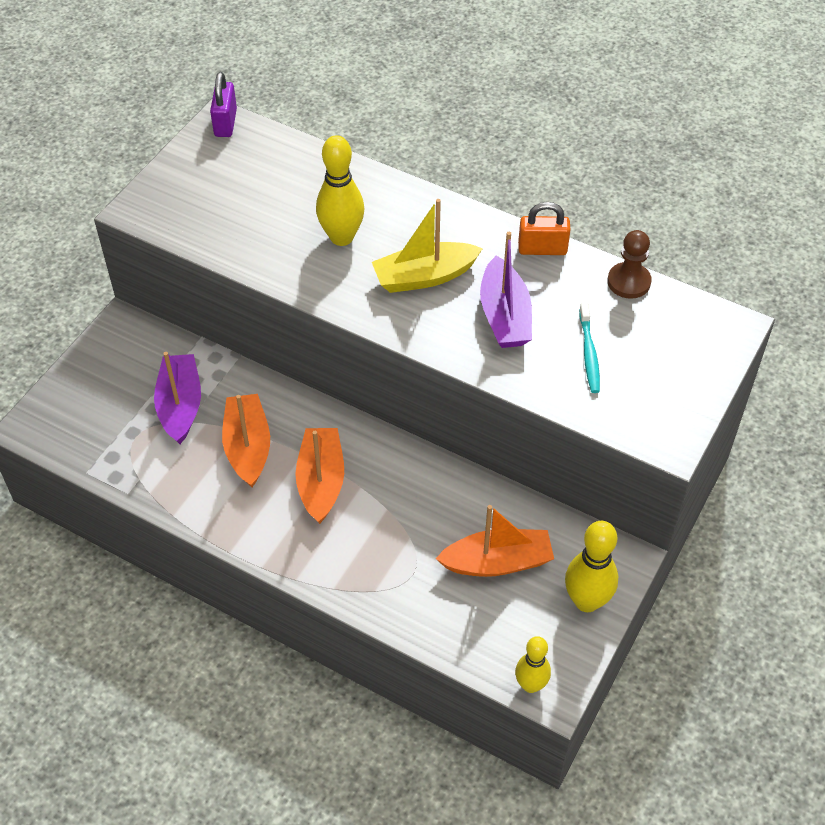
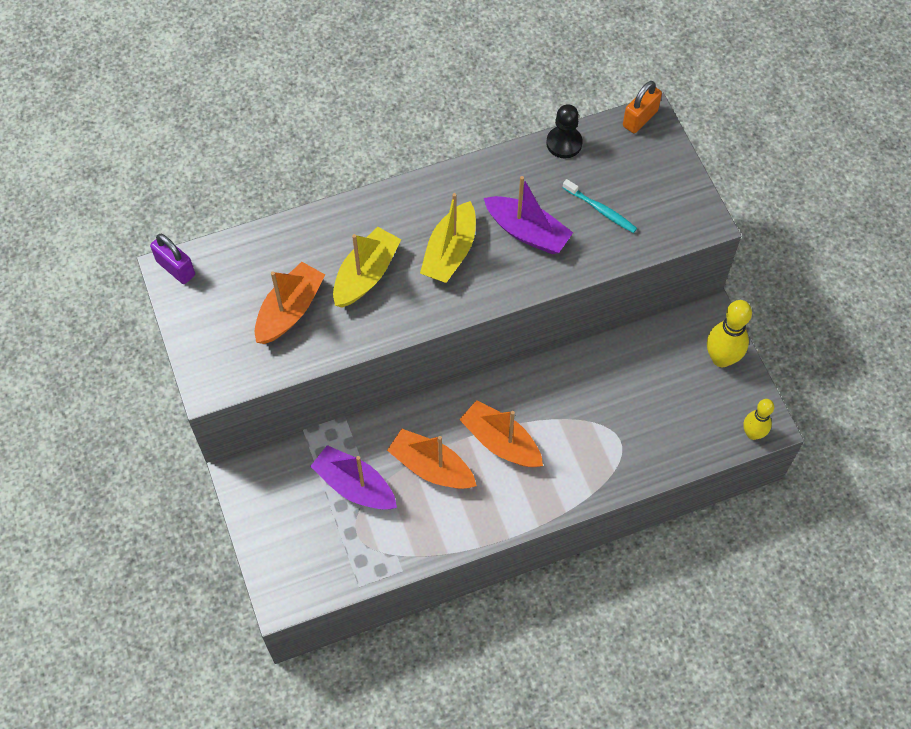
camera: 50 degrees left, 10 degrees up
(341, 237) = (366, 275): yellow bowling pin -> yellow boat
(497, 562) = (652, 385): orange boat -> orange boat (290, 310)
(542, 249) = (491, 168): orange padlock -> orange padlock (640, 118)
(628, 282) = (564, 143): brown pawn -> black pawn

